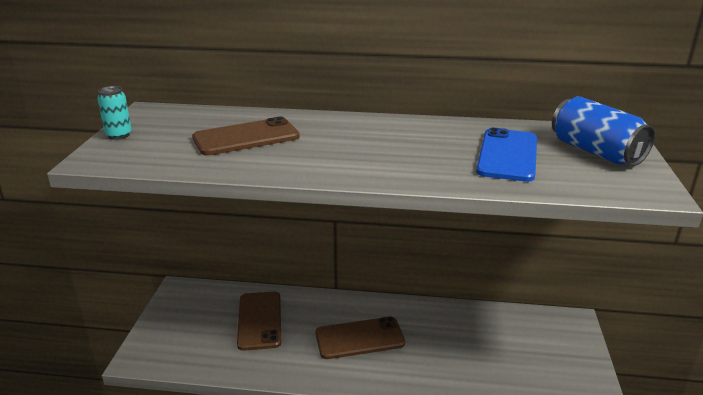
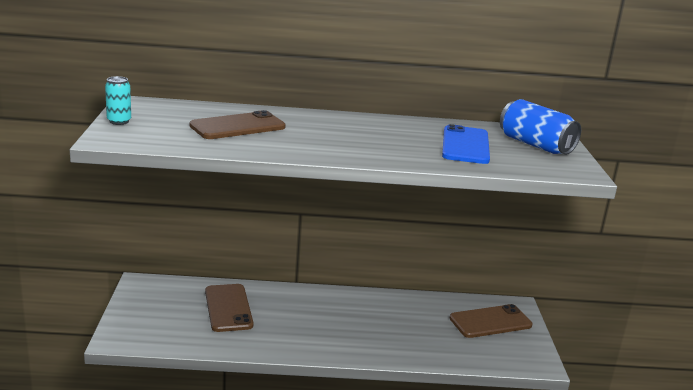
camera: 10 degrees left, 5 degrees down
(359, 338) = (326, 321): brown phone -> brown phone (490, 322)

